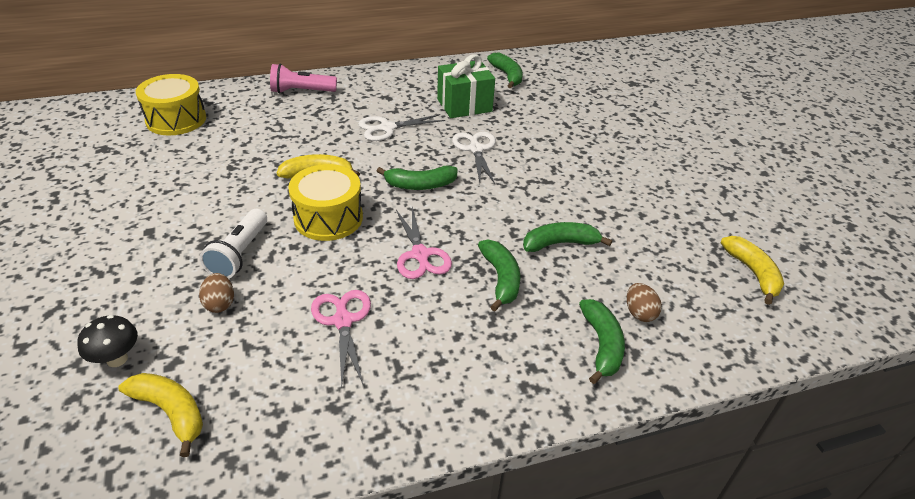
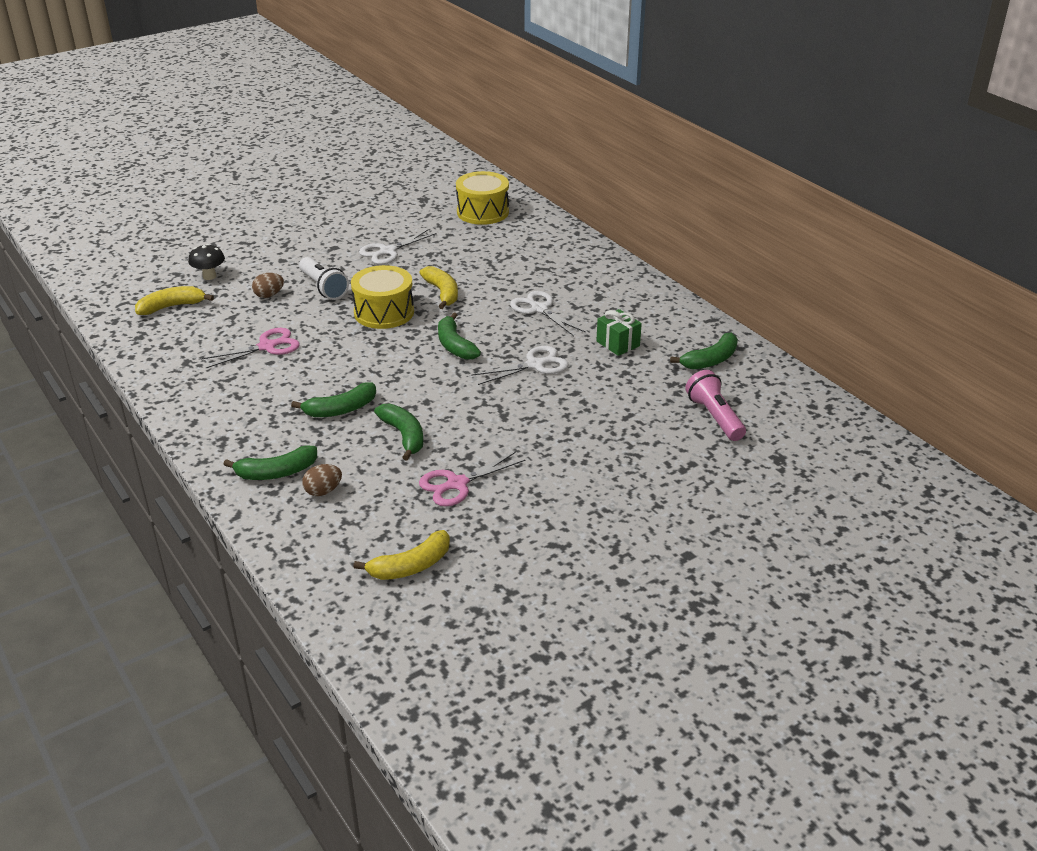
camera: 75 degrees right, 5 degrees down
(171, 412) = (172, 307): yellow banana -> yellow banana turned 135 degrees counterclockwise
(199, 193) = (387, 251): none -> white scissors
(239, 254) = (323, 287): white flashlight -> white flashlight turned 120 degrees counterclockwise
(301, 91) = (572, 252): pink flashlight -> pink flashlight (714, 417)
(420, 255) = (355, 364): pink scissors -> pink scissors (456, 484)
(464, 105) = (618, 344): green gift -> green gift, size x0.64

